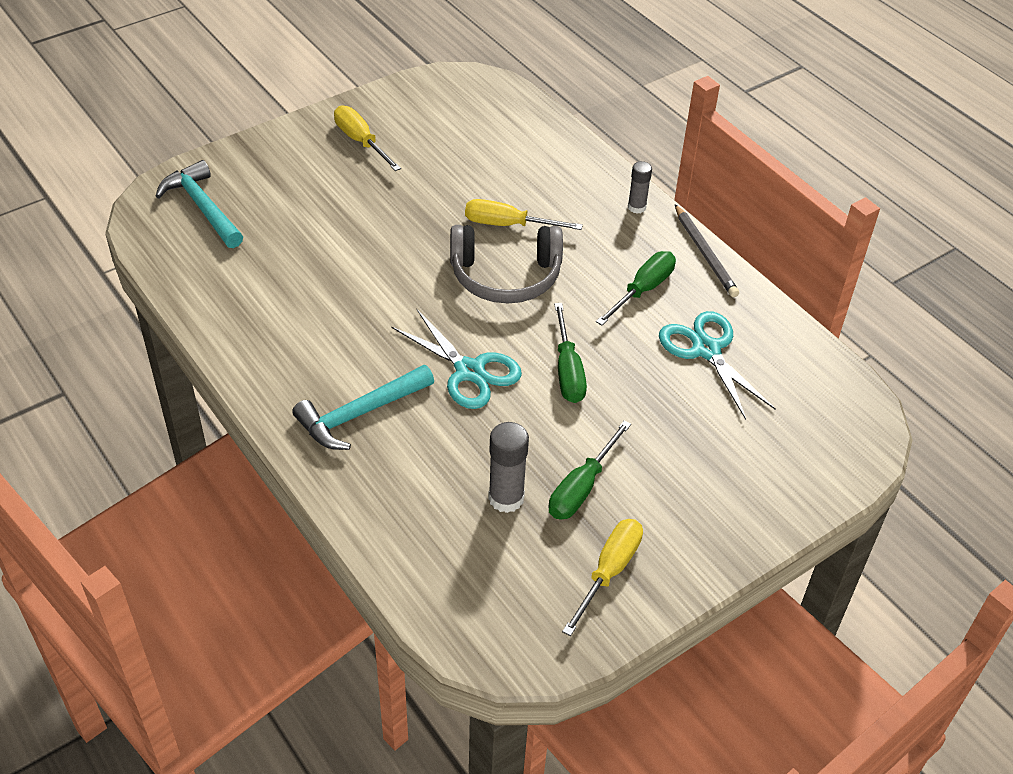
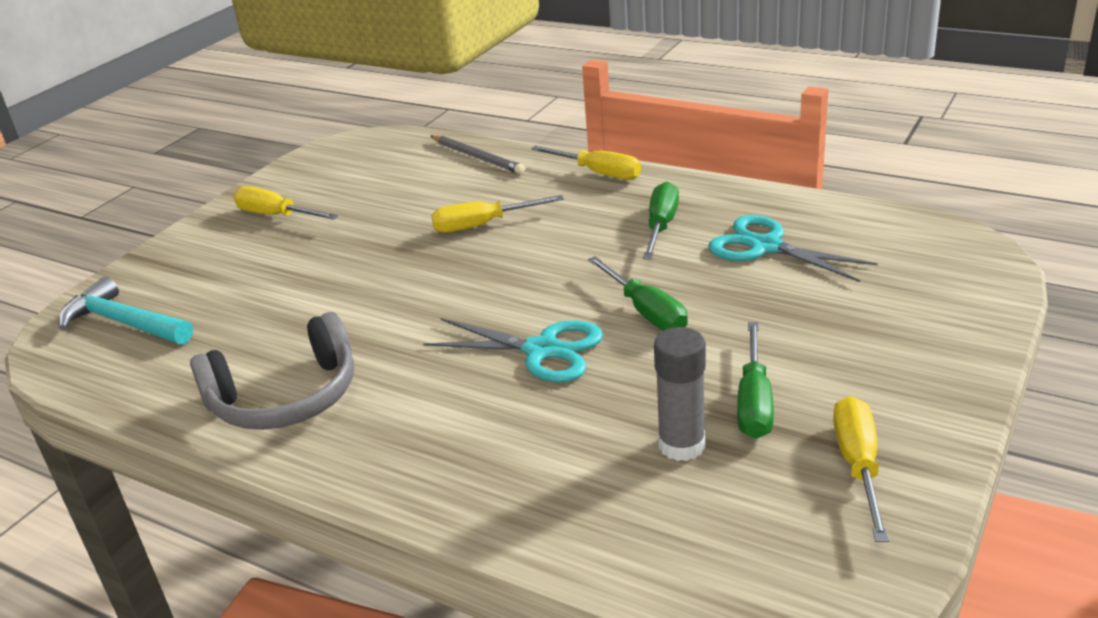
camera: 20 degrees left, 15 degrees down
(360, 414) = (446, 435): turquoise hammer -> none
(505, 276) = (514, 263): grey headphones -> grey headphones (286, 398)
(636, 207) = (598, 173): grey glue stick -> yellow screwdriver
(705, 253) = (693, 182): grey pencil -> grey pencil (477, 157)

